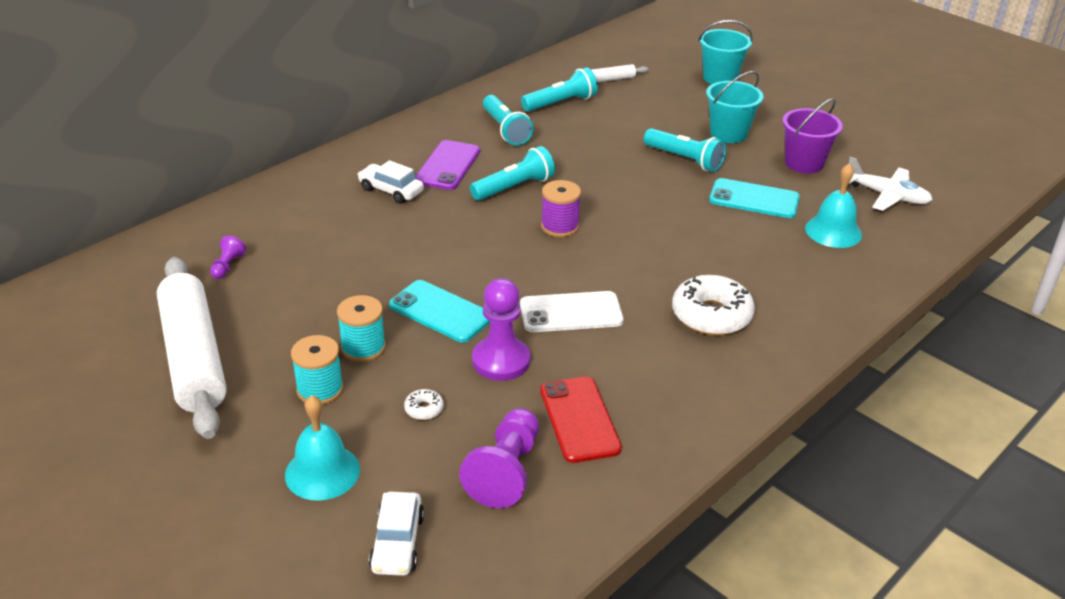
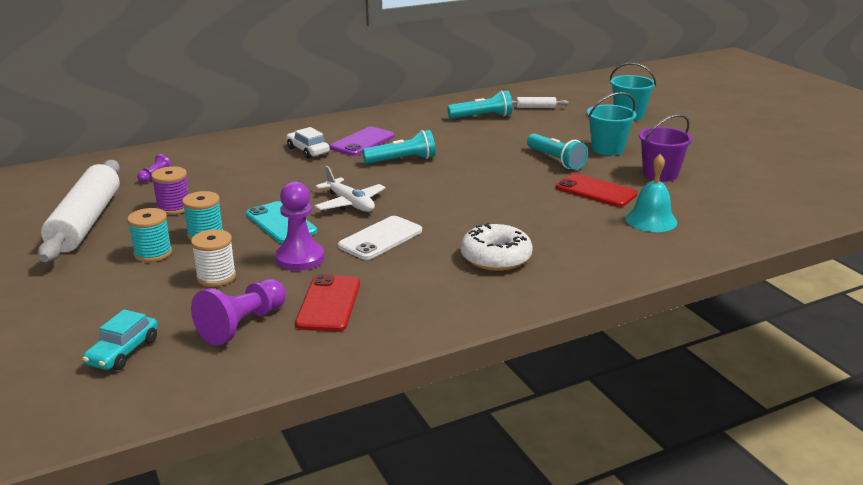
camera: 20 degrees right, 10 degrees down
(322, 472) = (110, 300): turquoise bell -> none
(397, 542) = (123, 352): white car -> turquoise car
(424, 409) = (216, 277): white donut -> white spool
(505, 130) = (425, 127): turquoise flashlight -> none
(559, 226) = (417, 187): purple spool -> purple spool (174, 207)
(571, 312) = (380, 238): white phone -> white phone turned 60 degrees counterclockwise
(754, 199) = (596, 191): turquoise phone -> red phone
(887, 196) = (721, 204): white plane -> white plane (350, 203)

